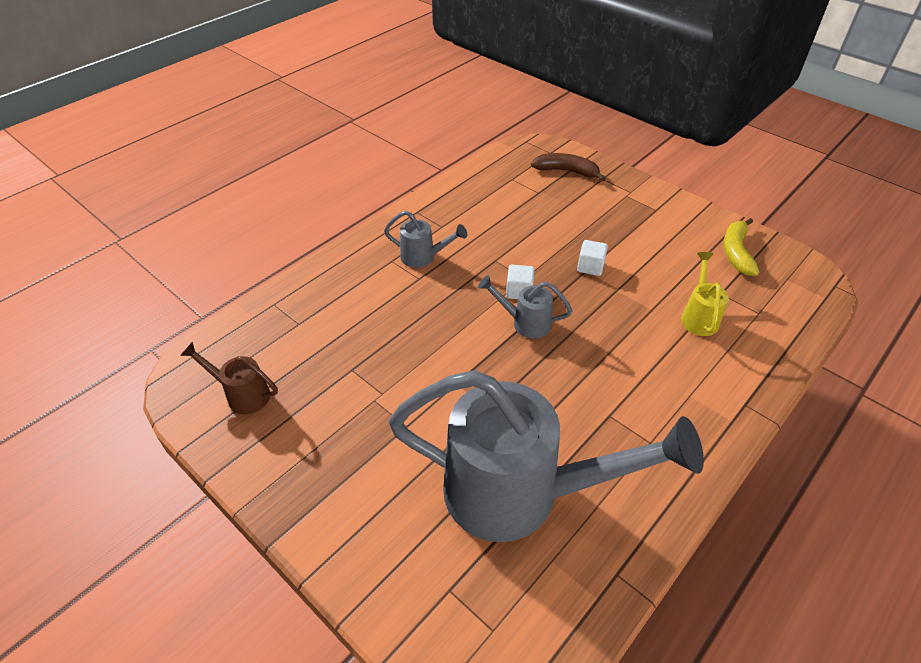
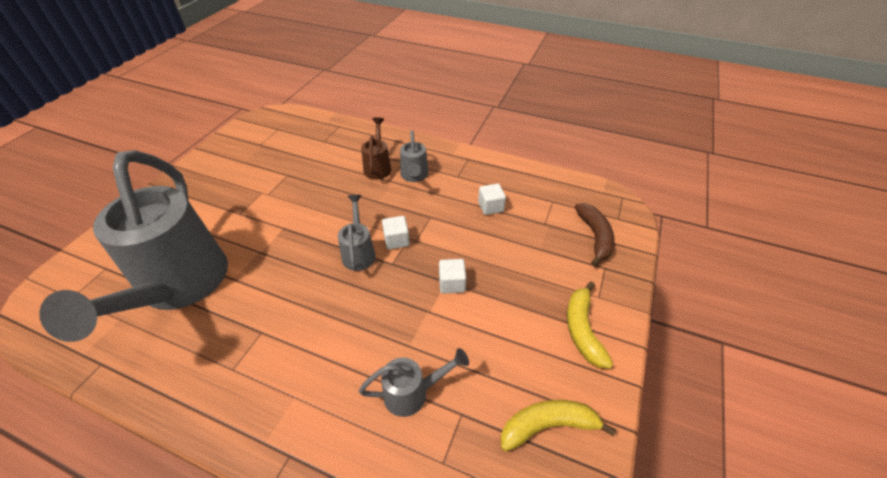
camera: 70 degrees right, 0 degrees up
(242, 394) = (259, 139): brown watering can -> brown watering can (378, 166)
(501, 217) = (490, 207): none -> white cube
(659, 210) = (582, 329): none -> yellow banana
(699, 316) = (413, 393): yellow watering can -> grey watering can

